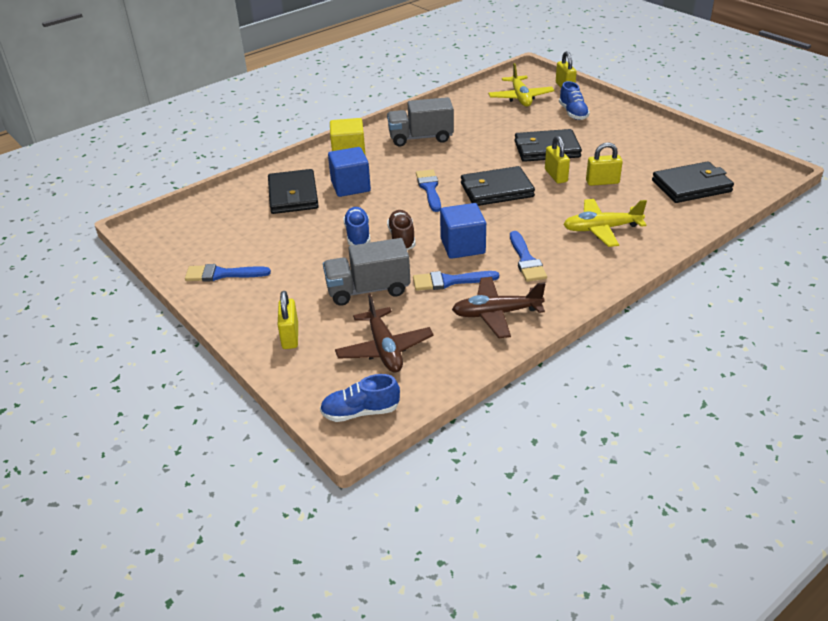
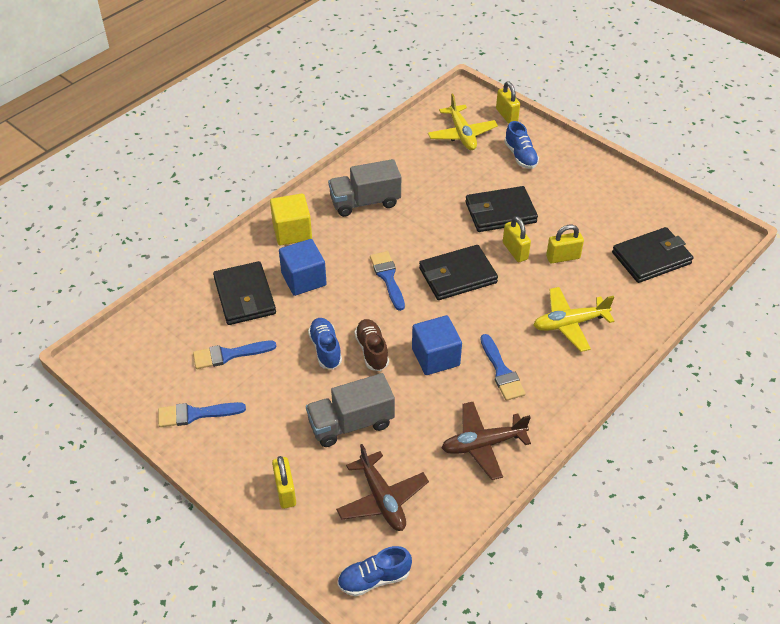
camera: 10 degrees left, 10 degrees up
(449, 281) = (430, 405): blue brush -> blue brush (229, 355)

